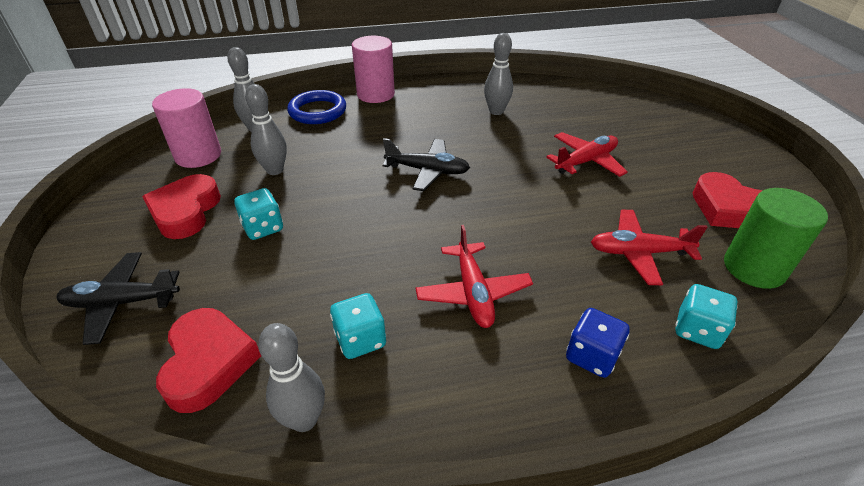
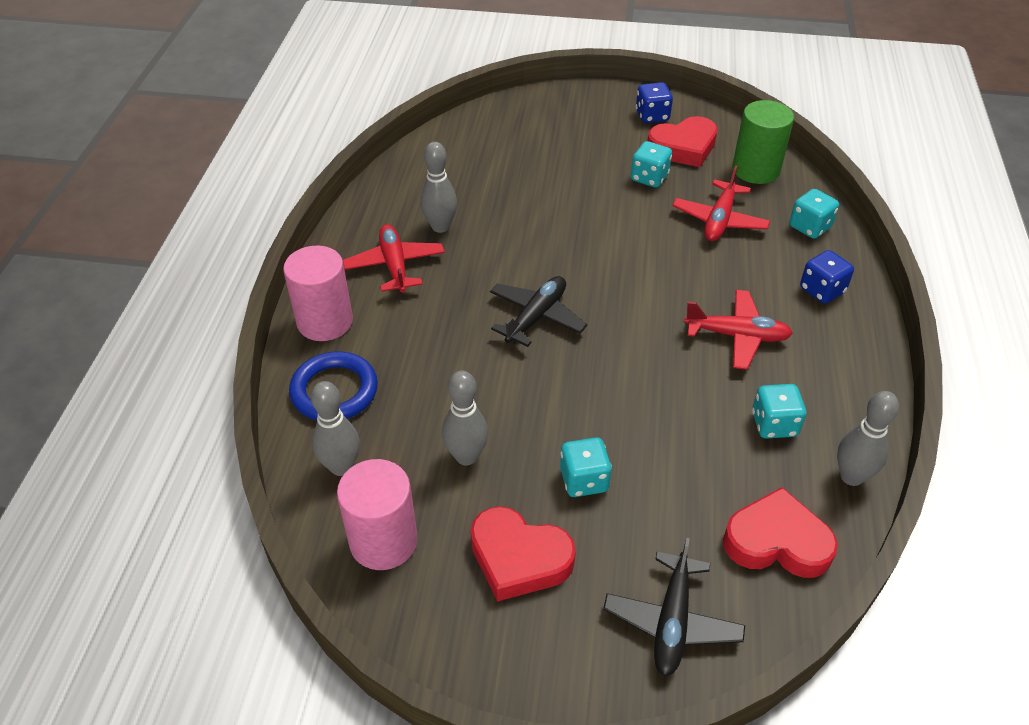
camera: 70 degrees left, 5 degrees up
(585, 161) = (575, 198): red plane -> red plane (395, 266)
(657, 196) = (649, 178): none -> turquoise dice
(754, 181) = (652, 116): none -> blue dice

